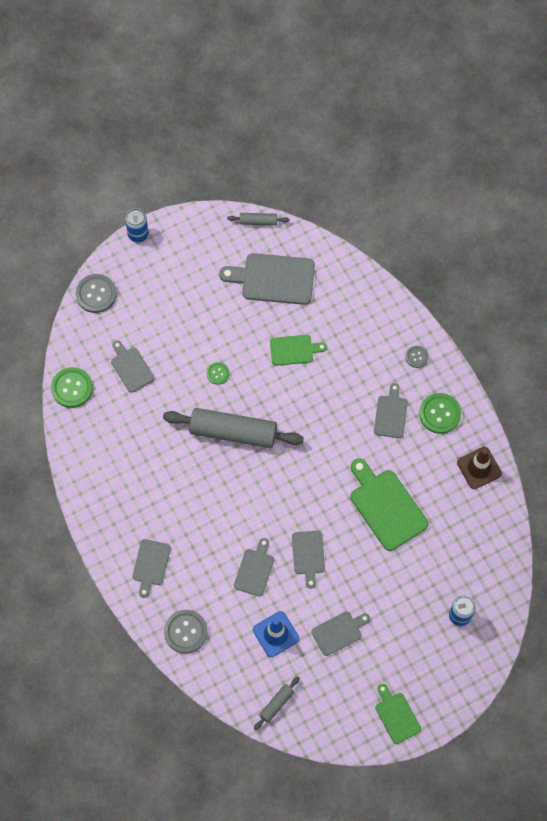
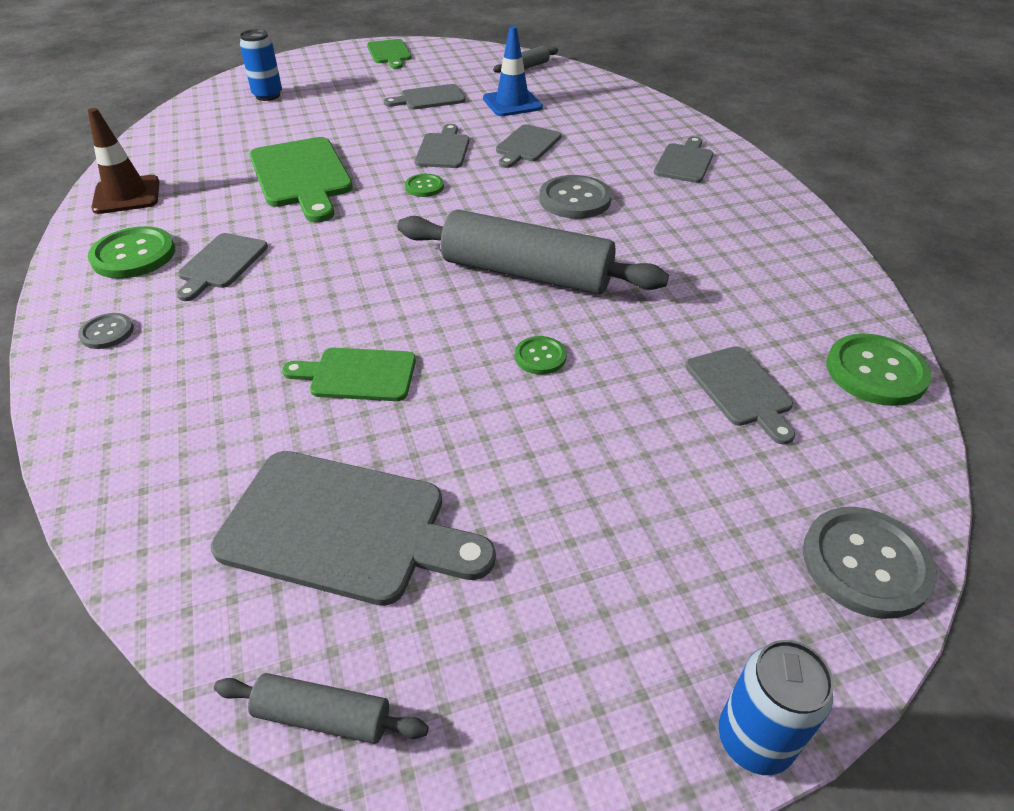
camera: 170 degrees left, 25 degrees down
(185, 632) = (634, 113): grey button -> grey button (575, 199)
(308, 507) = (424, 187): none -> green button

